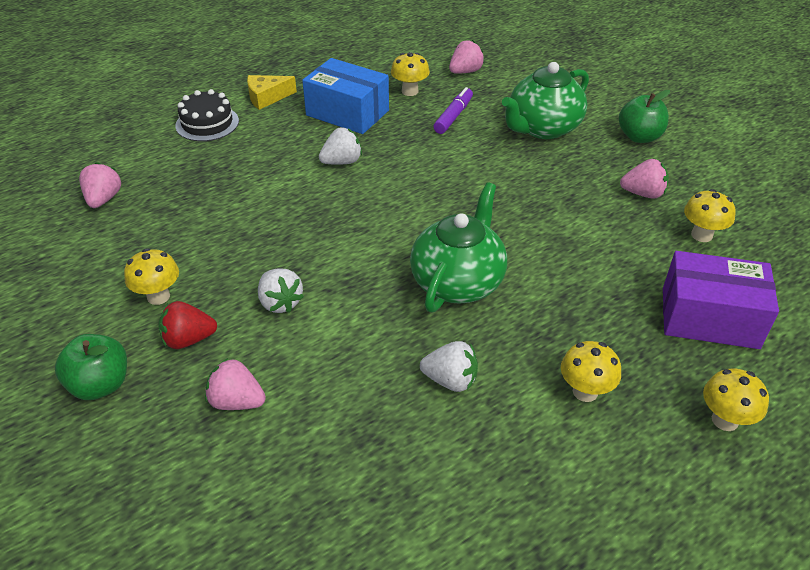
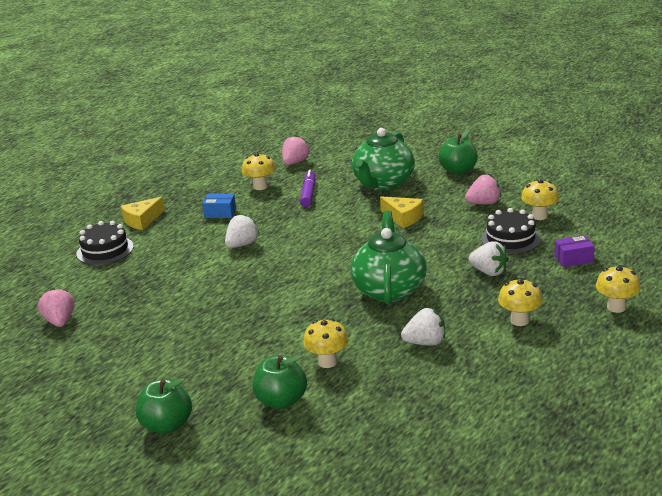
camera: 20 degrees left, 15 degrees down
(158, 296) = (165, 364): yellow mushroom -> yellow mushroom (327, 362)
(188, 339) = (213, 380): red strawberry -> none
(237, 401) = (281, 401): pink strawberry -> green apple
(280, 303) = (266, 339): white strawberry -> white strawberry (489, 272)
(347, 113) = (220, 213): blue box -> blue box, size x0.47
(536, 183) = (403, 217): none -> yellow cheese
(646, 258) = (510, 239): none -> black cake
(709, 318) = (573, 259): purple box -> purple box, size x0.47

